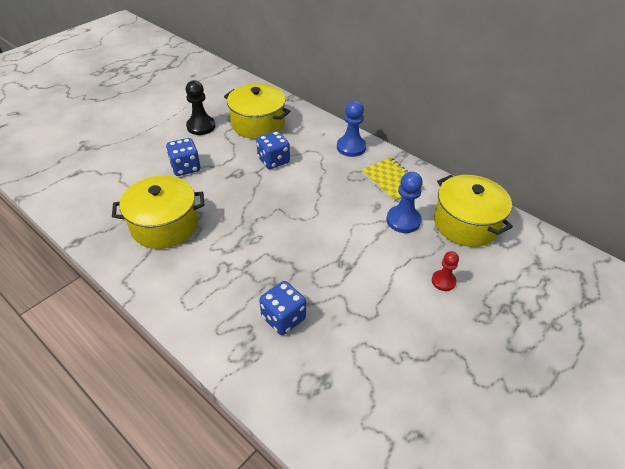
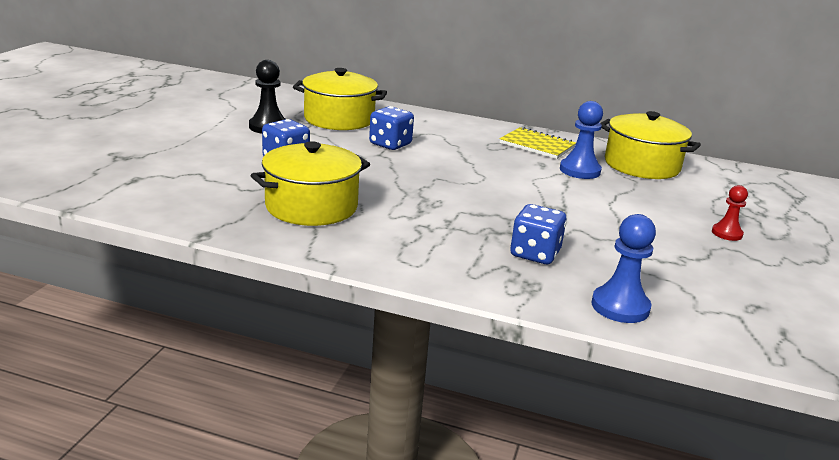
camera: 25 degrees left, 20 degrees down
(351, 147) = (467, 127): blue pawn -> blue pawn (620, 306)
(443, 281) = (664, 205): red pawn -> red pawn (727, 233)

